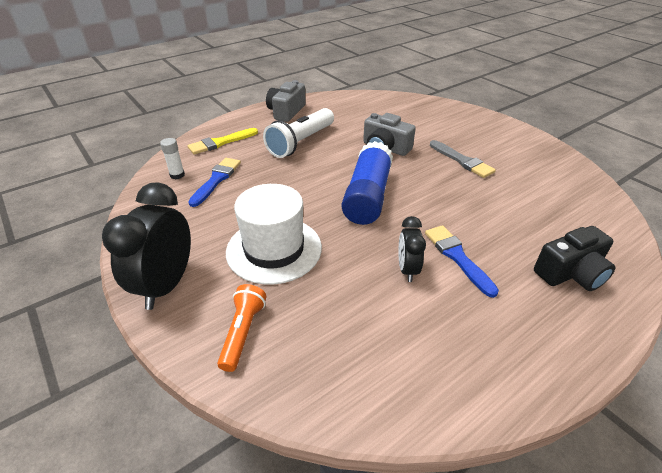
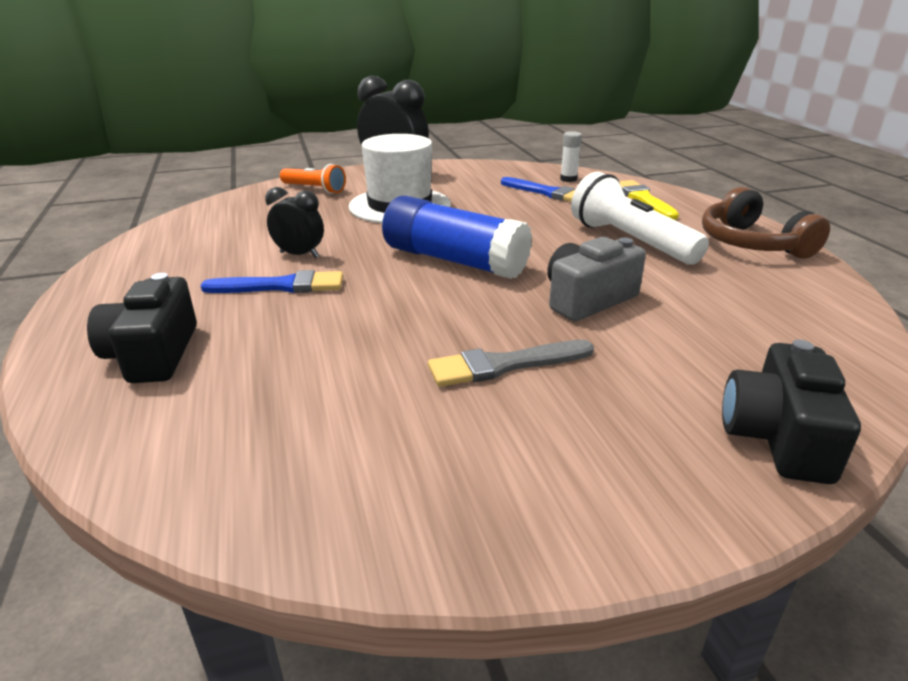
camera: 110 degrees right, 10 degrees down
(286, 112) = (752, 244): grey camera -> brown headphones
(451, 111) = (777, 437): none -> black camera

